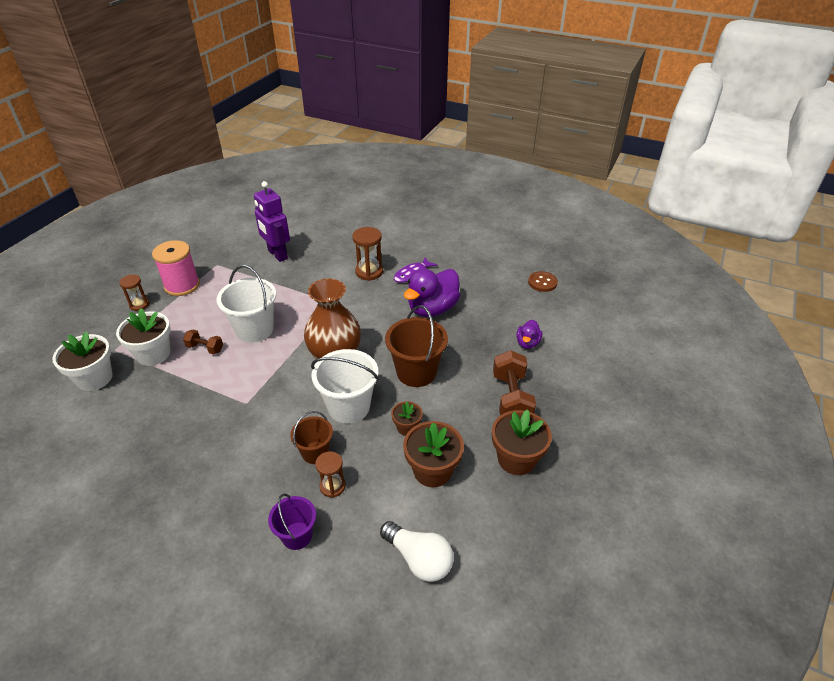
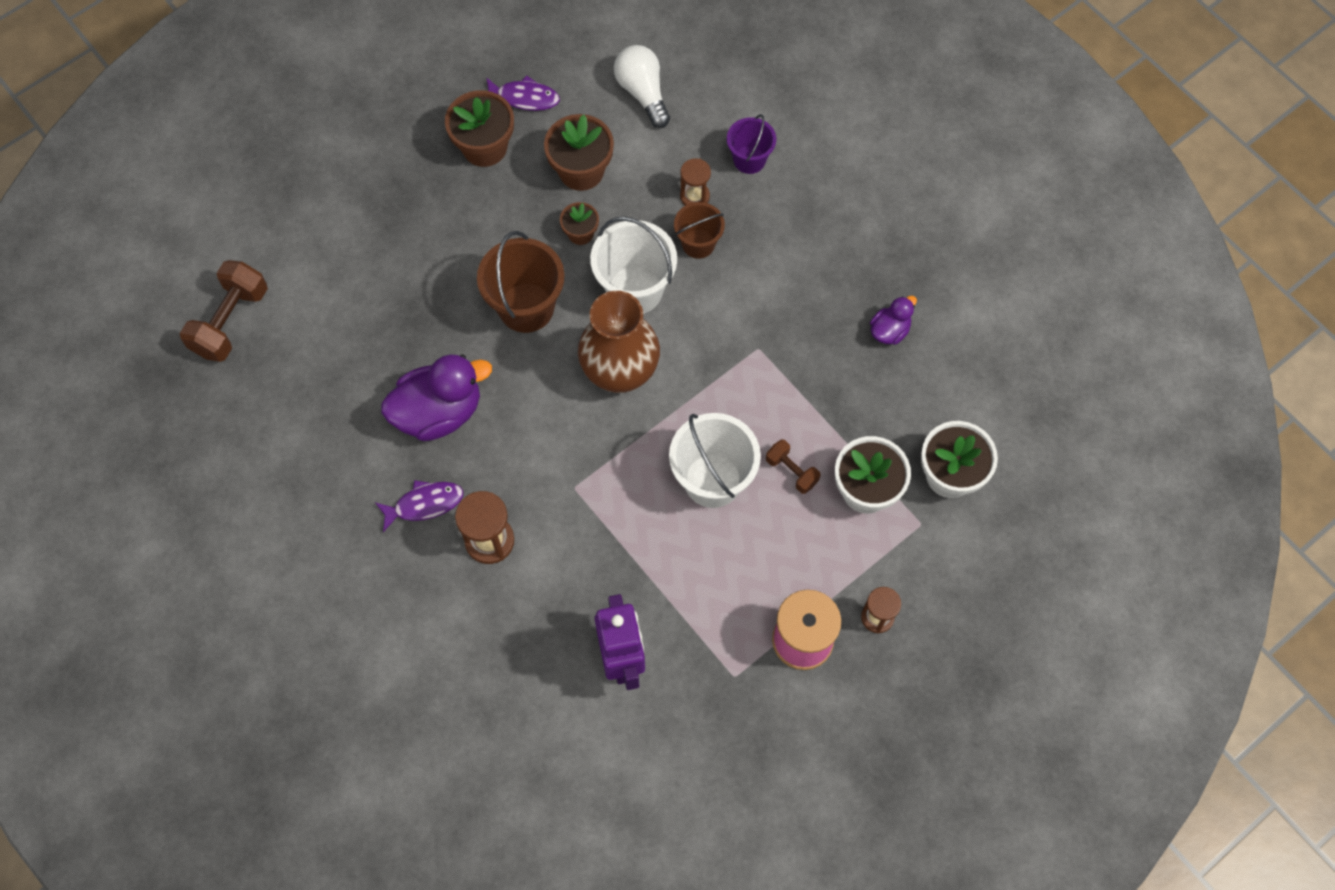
camera: 155 degrees left, 25 degrees up
(511, 398) = (435, 221): brown dumbbell -> brown dumbbell (230, 321)
(515, 511) = (524, 98): none -> purple fish
(527, 343) = (353, 294): purple duck -> purple duck (889, 330)
(542, 282) = (241, 397): brown button -> none

